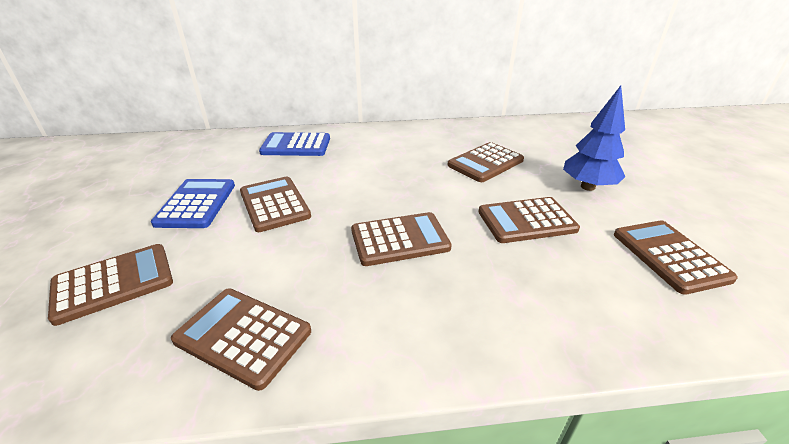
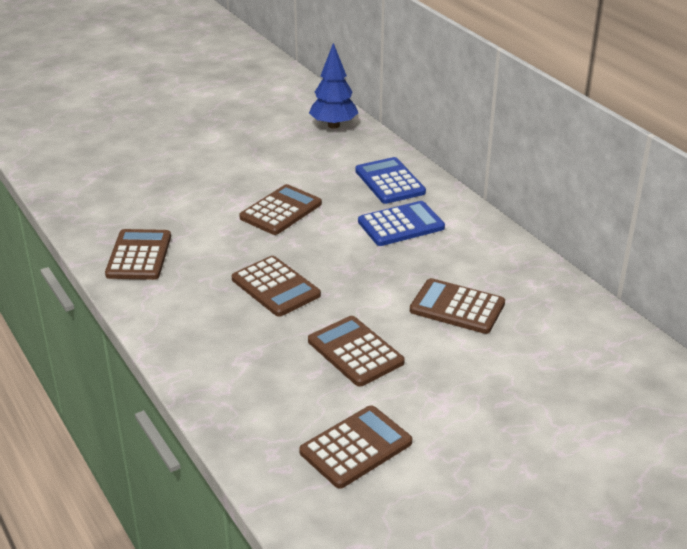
camera: 65 degrees right, 0 degrees up
(113, 283) = (154, 190): brown calculator -> none
(196, 204) = (255, 177): blue calculator -> blue calculator (401, 225)
(588, 187) = (460, 388): blue tree -> blue tree (333, 125)

